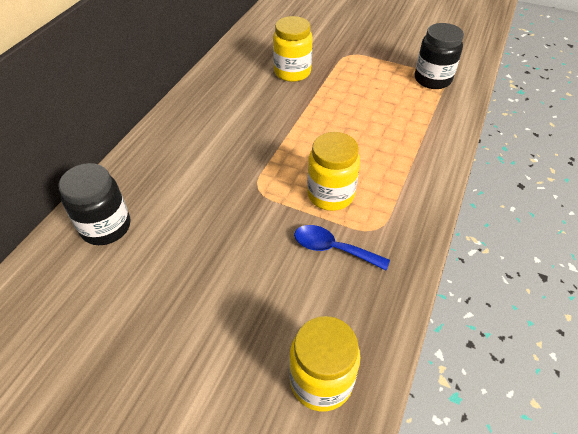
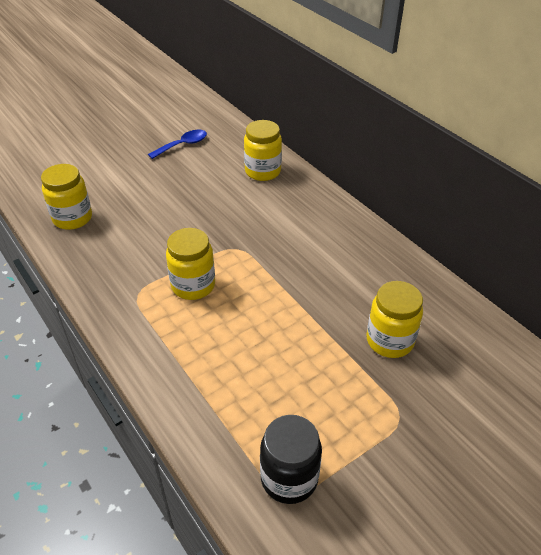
camera: 120 degrees right, 5 degrees down
(106, 227) = (262, 171): black jar -> yellow jar
(332, 249) = (145, 262): blue spoon -> blue spoon (183, 145)

